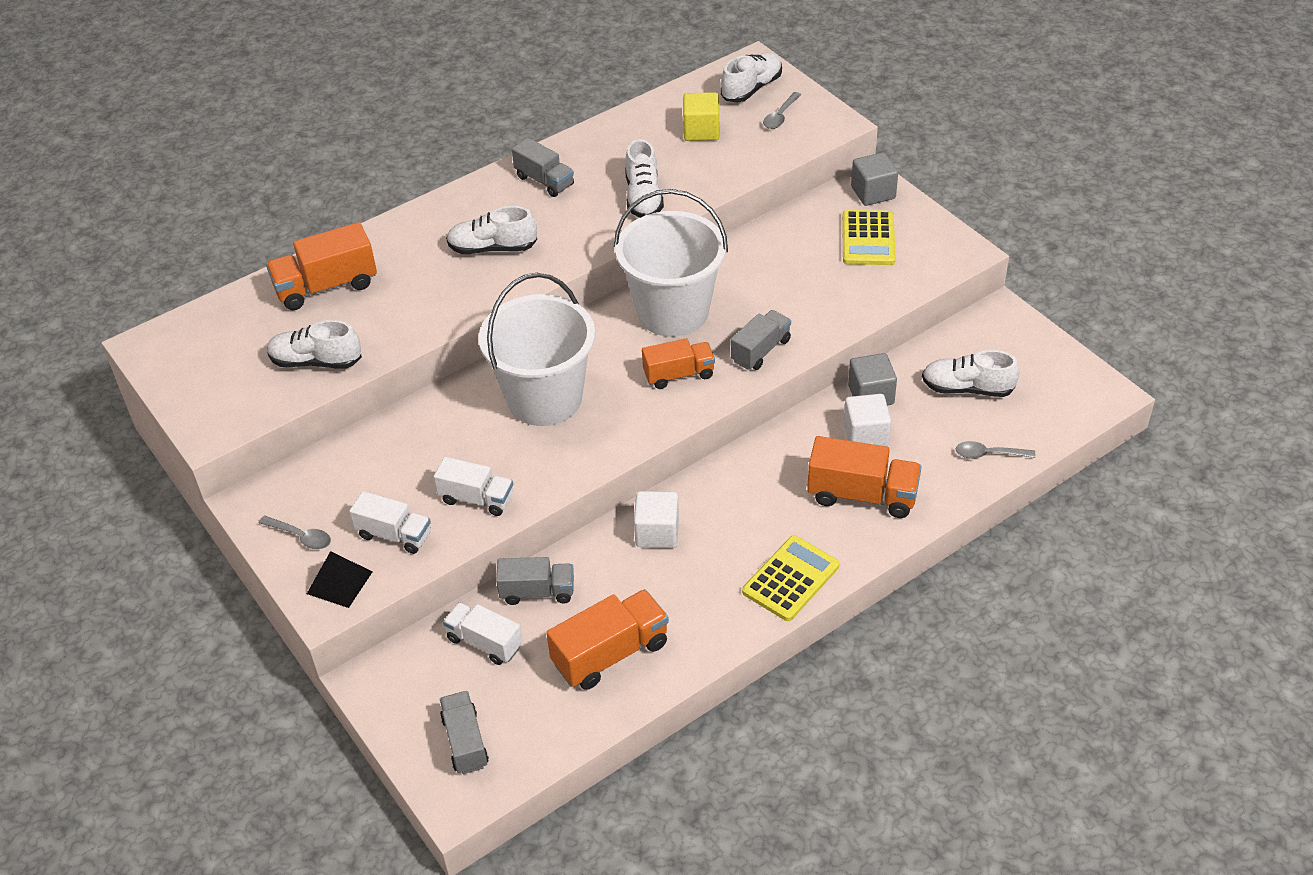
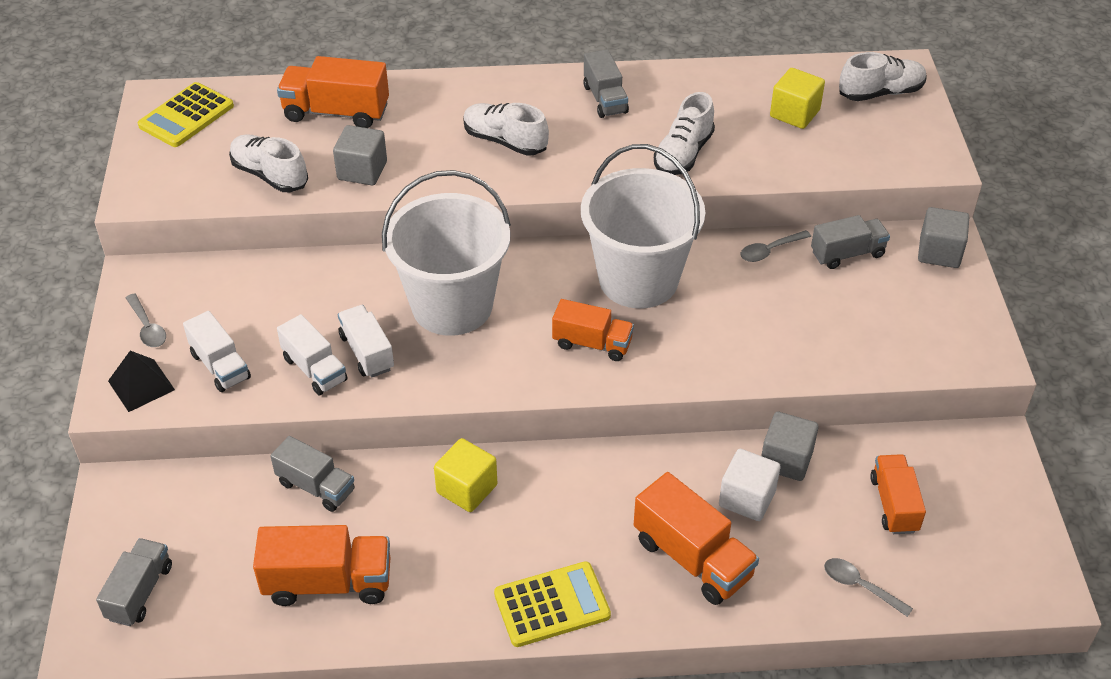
camera: 30 degrees right, 0 degrees up
(394, 323) = (362, 171): none -> grey cube
(485, 642) = (233, 509): white truck -> white truck (367, 352)
(657, 532) = (467, 489): white cube -> yellow cube
(760, 351) = (690, 358): grey truck -> grey truck (847, 254)
(780, 116) = (887, 132): grey spoon -> grey spoon (770, 251)
(868, 239) = (894, 297): yellow calculator -> yellow calculator (186, 116)
(967, 388) = (894, 504): white shoe -> orange truck

